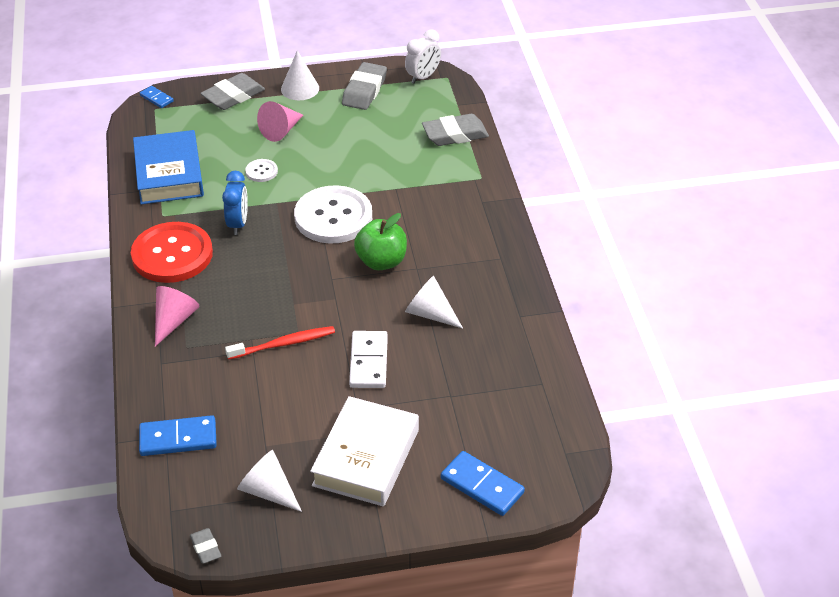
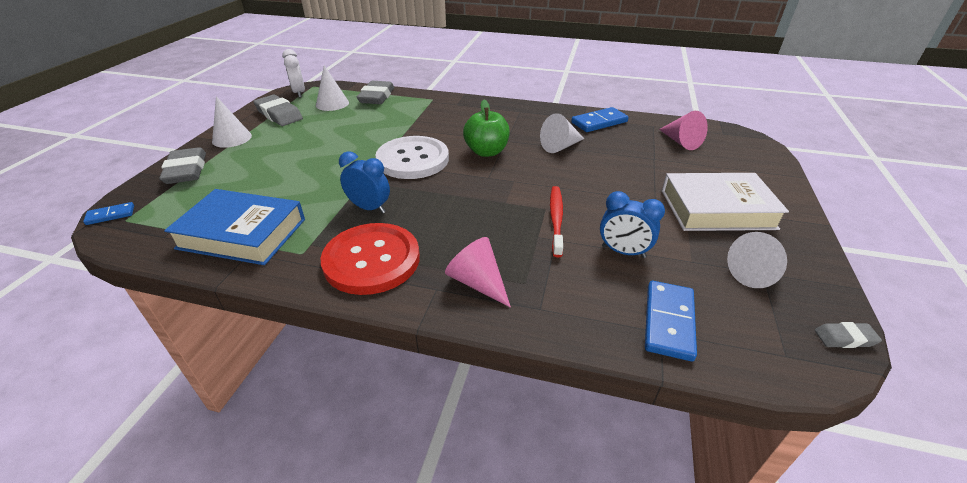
camera: 65 degrees left, 5 degrees down
(256, 398) = (623, 252): none -> blue clock
(261, 171) = (312, 179): white button -> none
(281, 131) = (272, 158): pink cone -> pink cone (680, 142)
(366, 457) = (717, 209): white book -> white book turned 45 degrees counterclockwise
(368, 362) = (601, 183): white domino -> none
(414, 112) = (332, 104): none -> white cone
(482, 485) = (753, 167): blue domino -> blue domino (599, 122)

